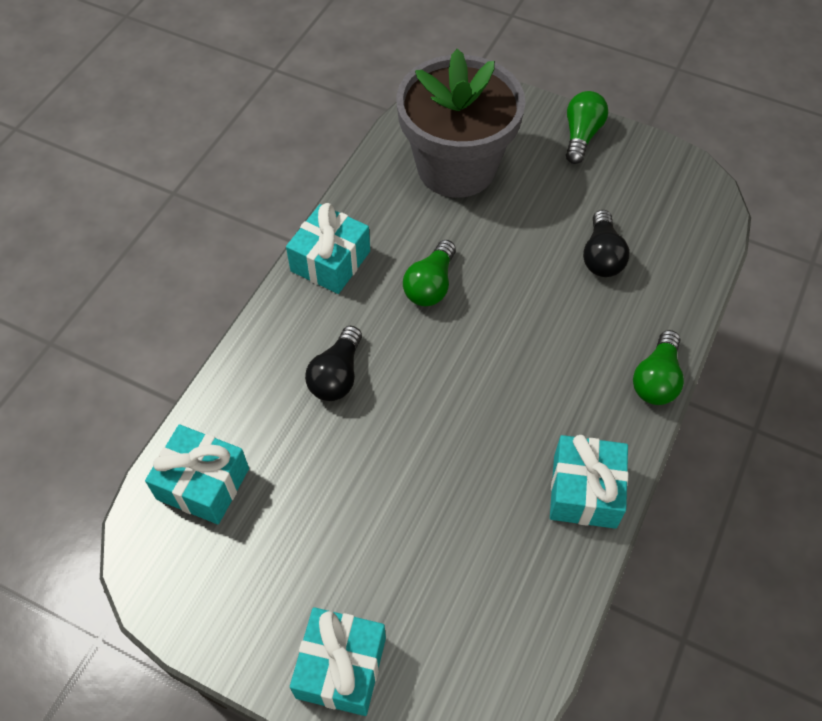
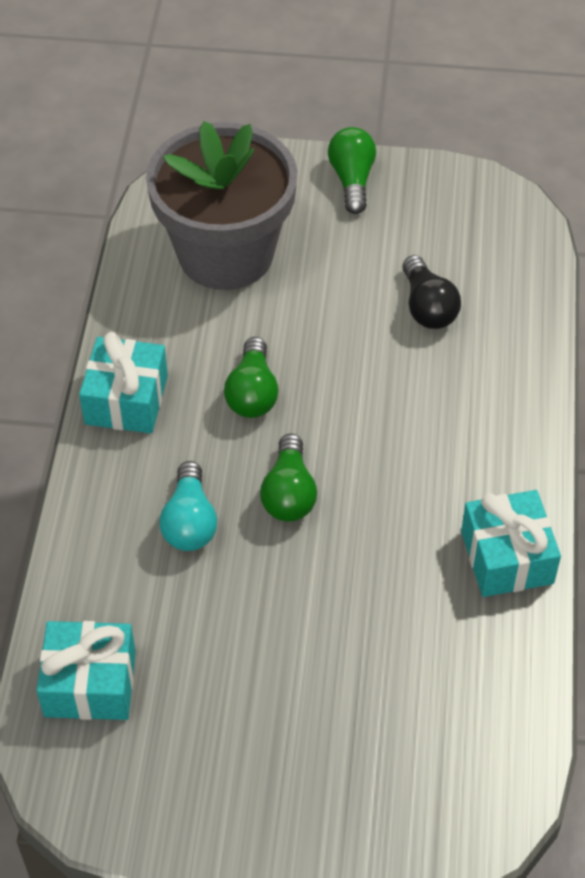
camera: 20 degrees left, 5 degrees down
(337, 375) = (190, 522): black light bulb -> turquoise light bulb
(341, 667) = (327, 816): turquoise gift -> none
(656, 379) = (536, 420): green light bulb -> green light bulb (289, 493)

